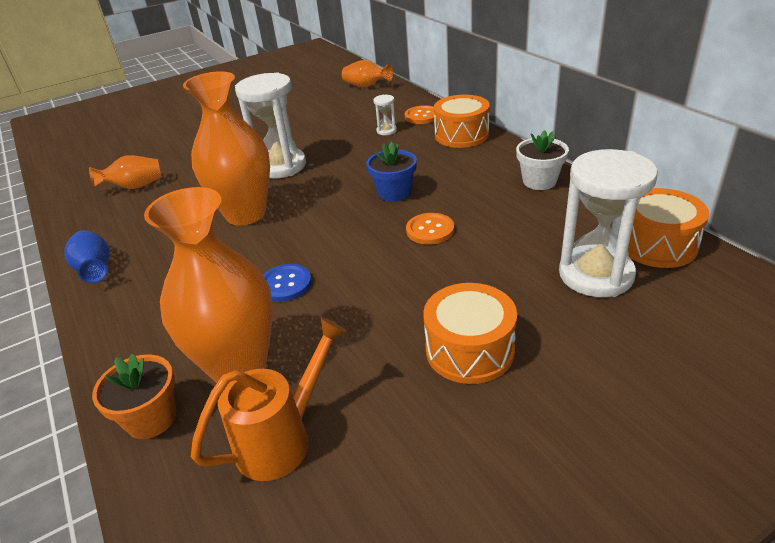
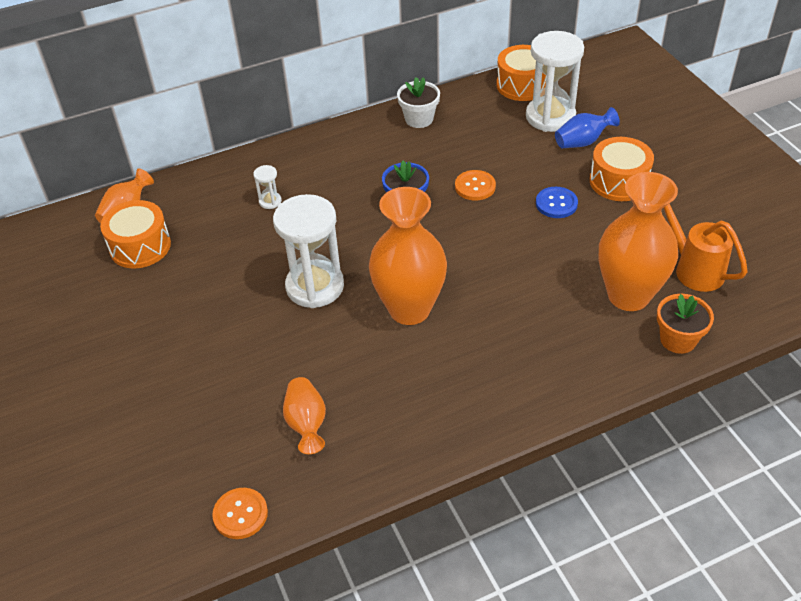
camera: 85 degrees left, 10 degrees up
(95, 269) = (481, 422): blue vase -> blue vase (582, 142)
(285, 284) = (533, 274): blue button -> blue button (556, 204)
(422, 116) = (248, 173): orange button -> orange button (240, 514)
(461, 135) = (309, 151): orange drum -> orange drum (140, 246)

